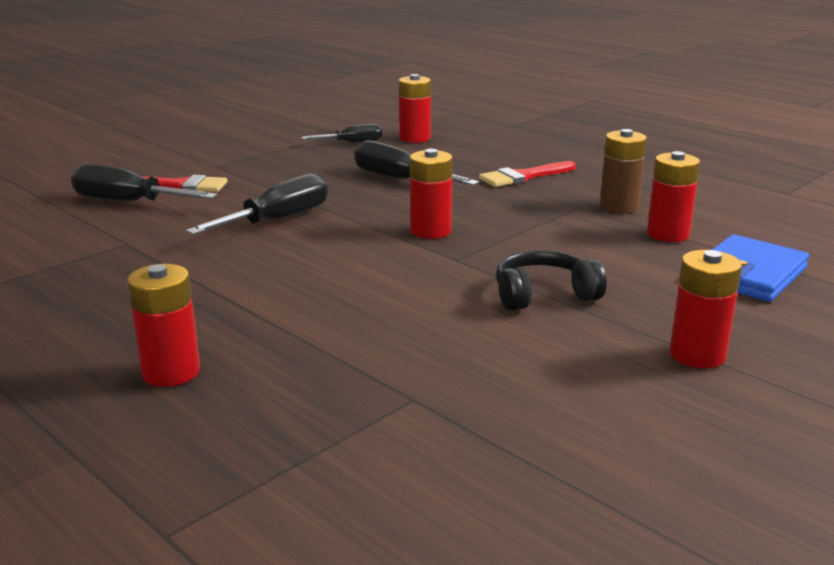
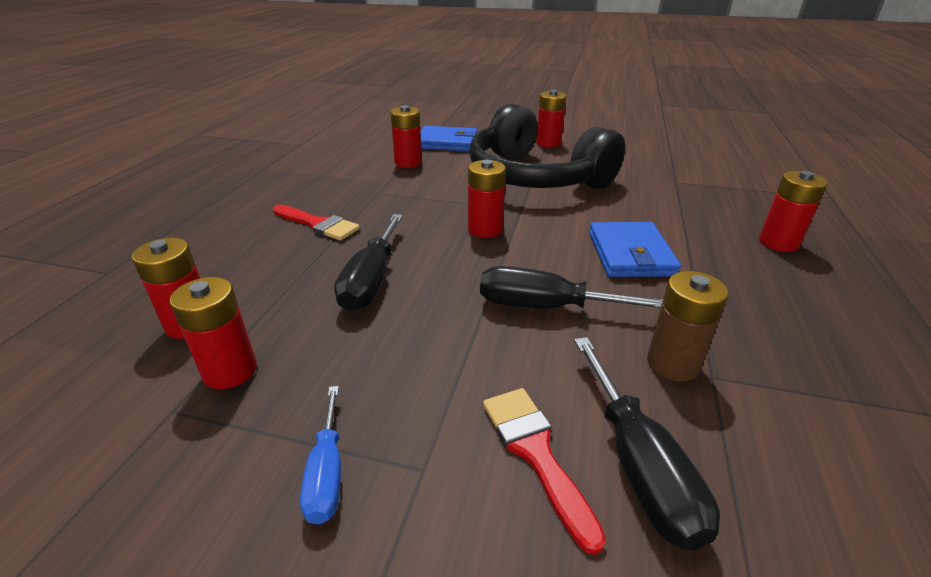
camera: 120 degrees left, 10 degrees up
(247, 152) = (327, 473): none -> blue screwdriver
(290, 277) = (630, 254): none -> blue wallet
(353, 143) = (230, 371): black screwdriver -> red battery
(543, 295) = (535, 177): black headphones -> black headphones, size x2.24
(619, 207) = (368, 181): brown battery -> brown battery (673, 363)

